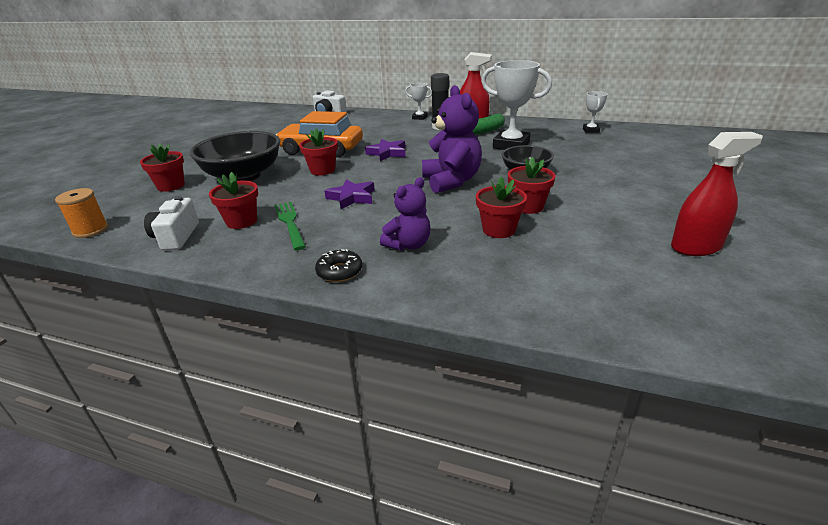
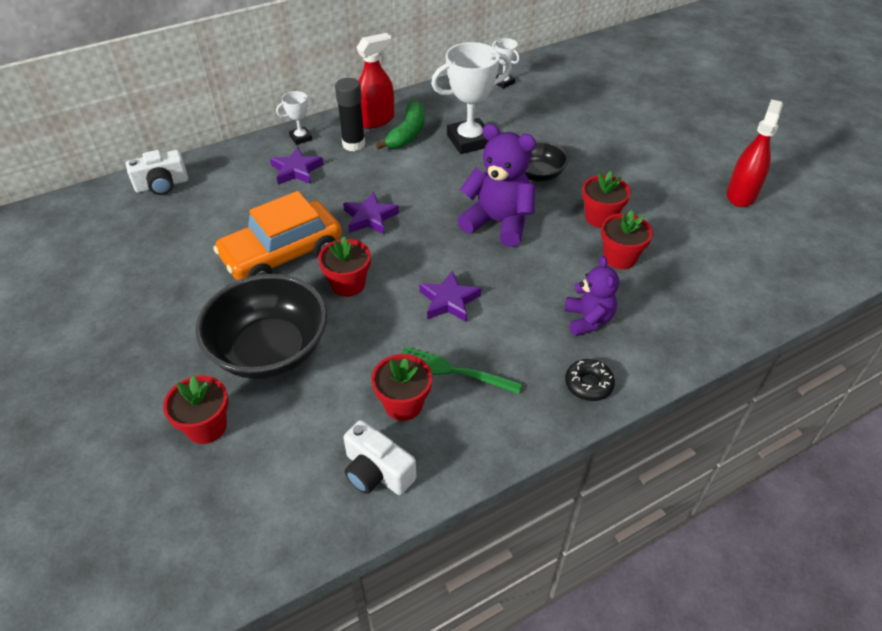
camera: 50 degrees left, 15 degrees up
(90, 230) = (255, 548): orange spool -> none
(392, 127) = (296, 170): none -> purple star

